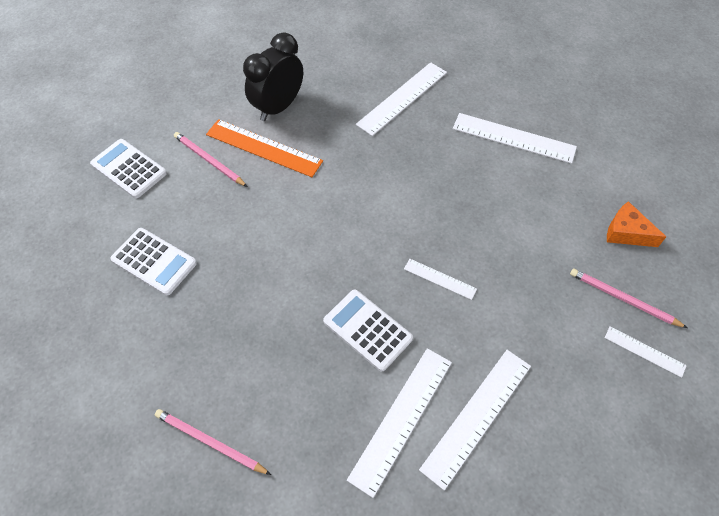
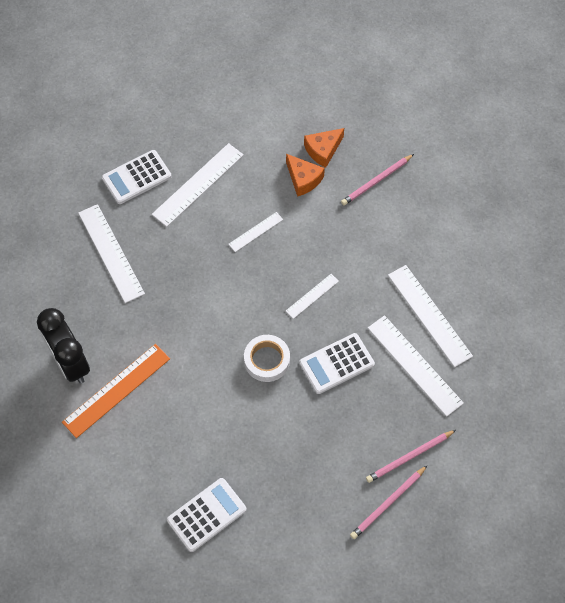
camera: 70 degrees left, 5 degrees up
(129, 169) = (87, 519): white calculator -> white calculator (136, 177)
(209, 160) = (110, 442): pink pencil -> pink pencil (409, 457)
(344, 260) = (267, 360): none -> white tape
(578, 225) = (303, 179): none -> orange cheese
(644, 351) = (420, 189): white ruler -> white ruler (255, 232)

